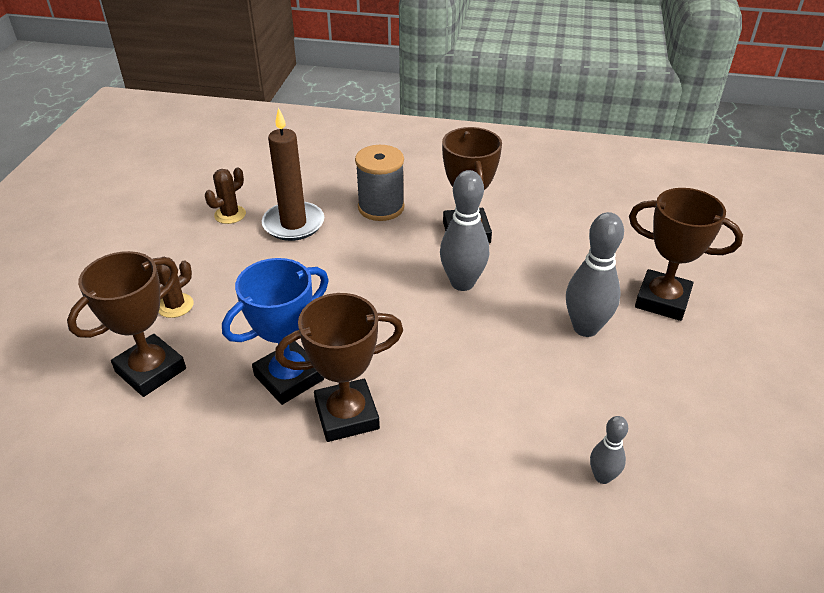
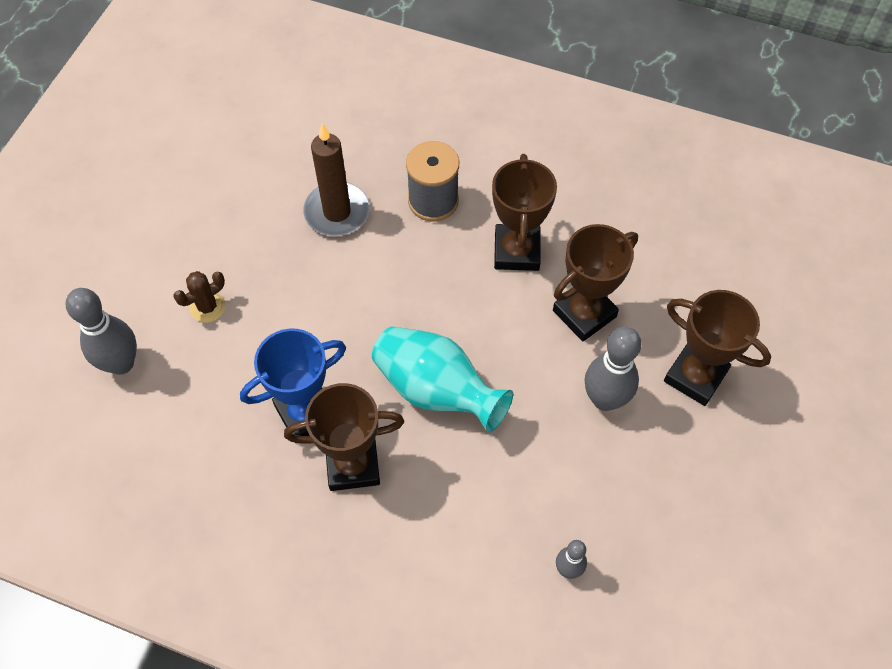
camera: 10 degrees right, 20 degrees up
(151, 370) = (180, 384): brown trophy -> brown trophy (584, 313)
(230, 215) = (272, 188): brown cactus -> none
(419, 342) = (436, 390): none -> turquoise vase
(462, 283) = (496, 321): grey bowling pin -> grey bowling pin (121, 363)

